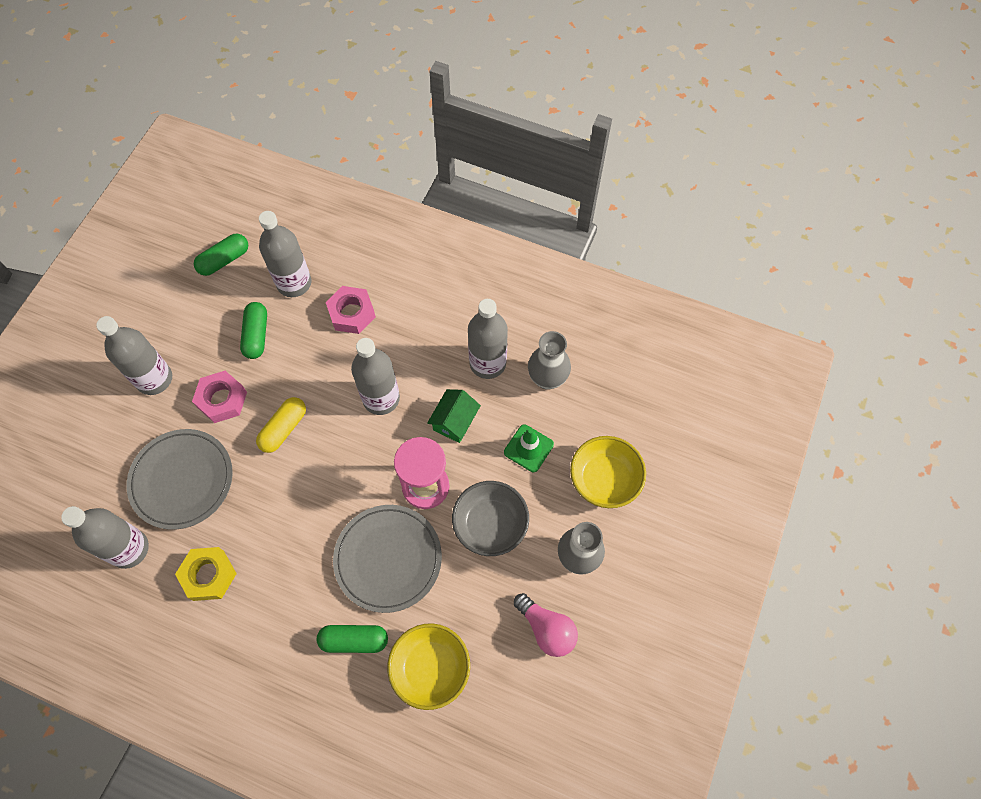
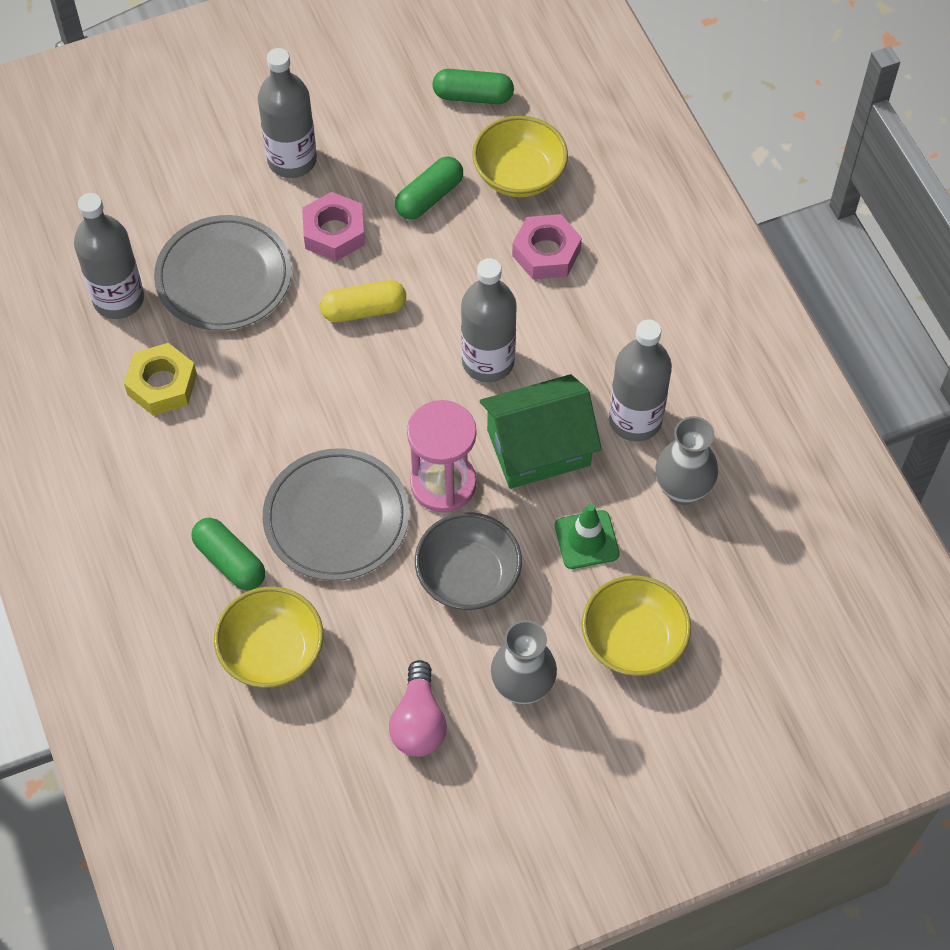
camera: 45 degrees right, 5 degrees down
(294, 283) = (519, 175): grey bottle -> yellow bowl
(454, 421) = (538, 447): green house -> green house, size x1.66

